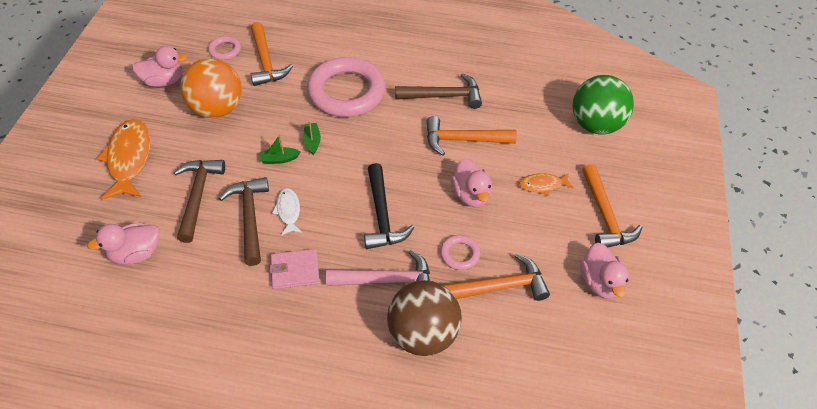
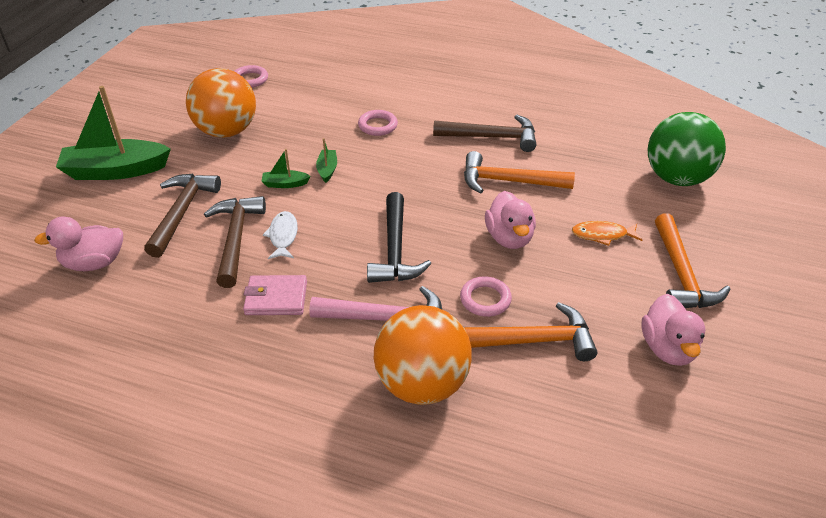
camera: 10 degrees right, 10 degrees down
(129, 159) = (116, 170): orange fish -> green boat
(164, 81) = (175, 103): pink duck -> none
(266, 62) = (292, 92): orange hammer -> none
(346, 92) = (378, 126): pink ring -> pink ring, size x0.43
(422, 334) = (422, 384): brown ball -> orange ball

